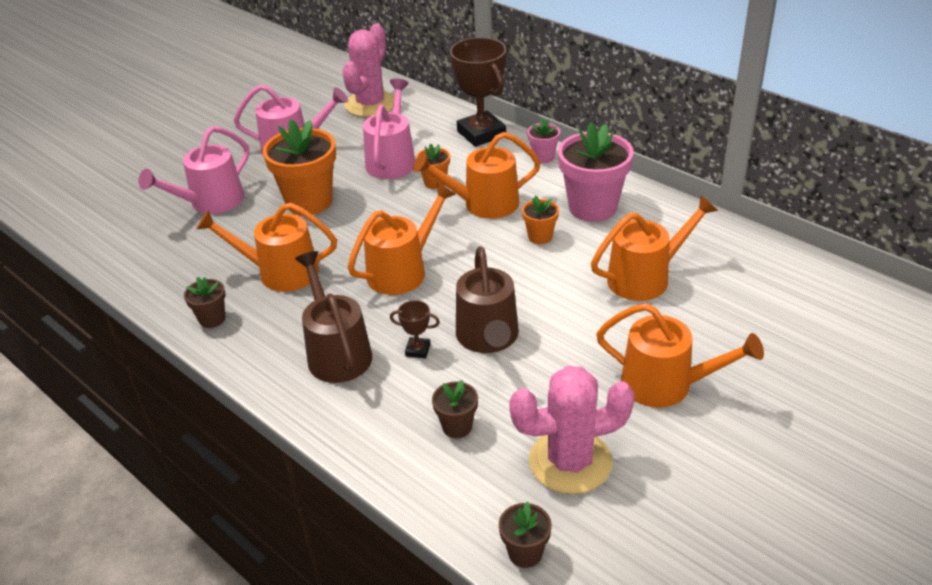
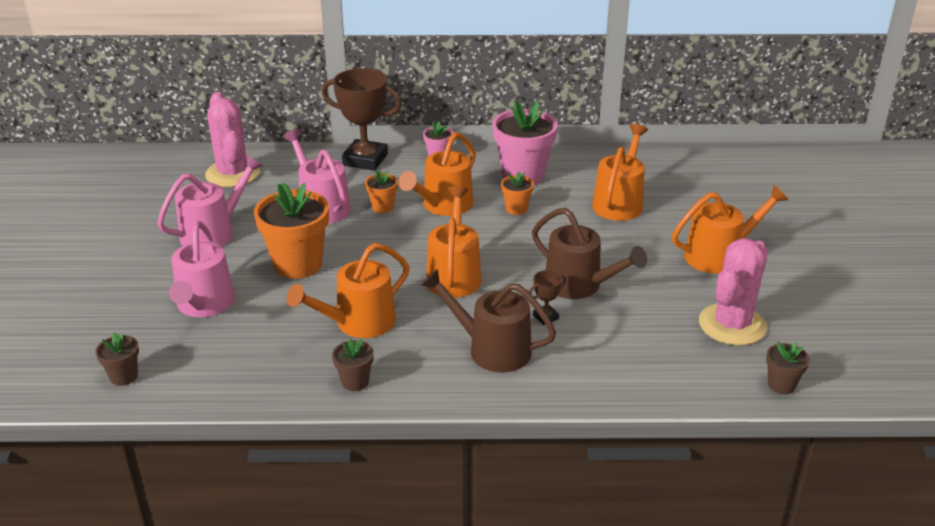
camera: 45 degrees left, 5 degrees down
(457, 426) = (641, 345): brown flower pot -> brown flower pot (124, 376)

